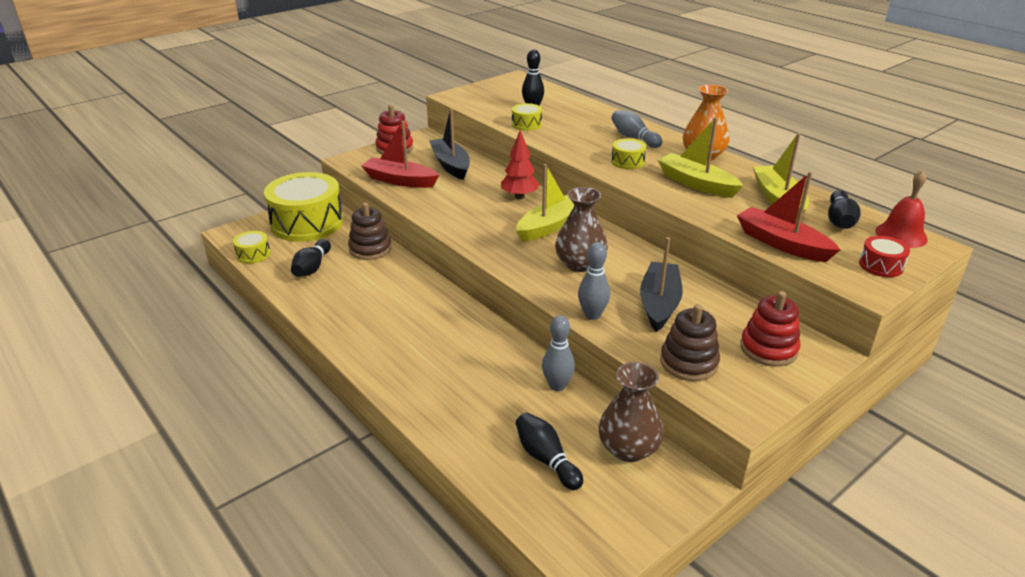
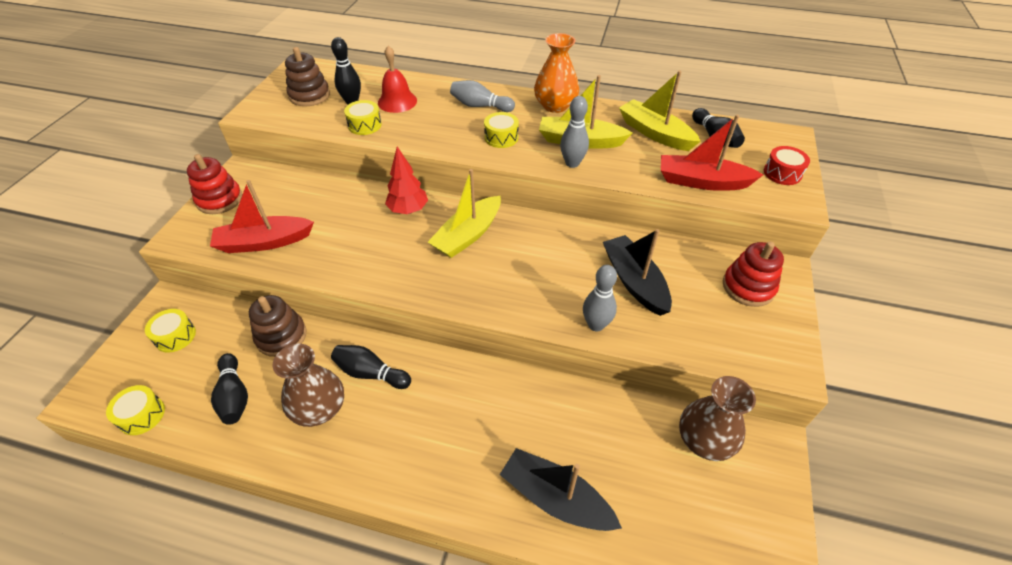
camera: 35 degrees left, 15 degrees up
(307, 223) = (175, 336): yellow drum -> yellow drum, size x0.43
(451, 165) = (303, 198): black boat -> black boat (555, 498)
(546, 459) = (657, 497): black bowling pin -> black bowling pin (371, 373)
(549, 226) = (468, 235): yellow boat -> yellow boat turned 150 degrees counterclockwise
(557, 385) = (596, 406): grey bowling pin -> grey bowling pin (572, 163)
(580, 264) = (533, 268): brown vase -> brown vase (319, 408)
(688, 363) = (711, 336): brown stacking toy -> brown stacking toy (309, 95)
(901, 235) = (764, 135): red bell -> red bell (397, 101)

